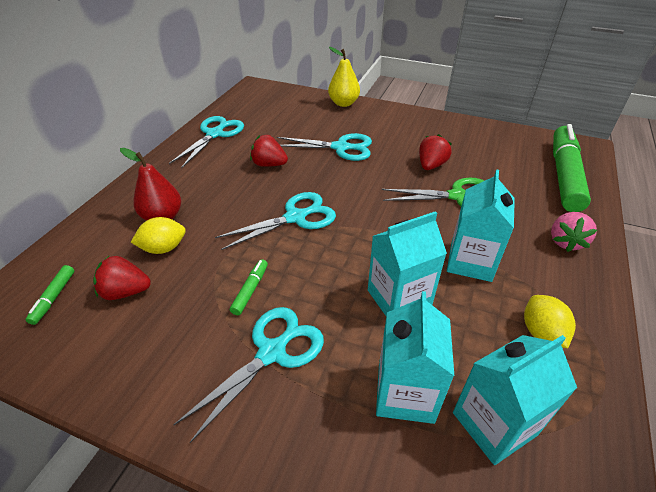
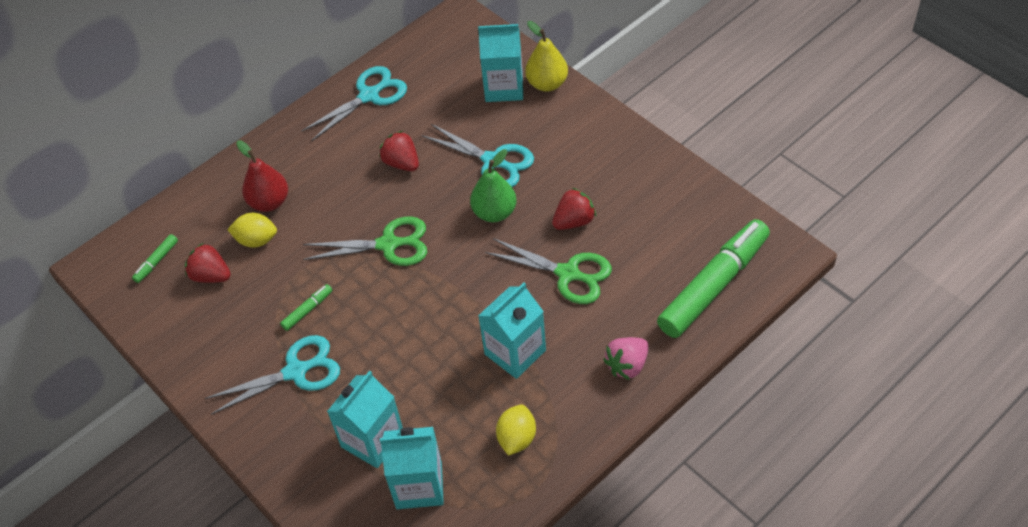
camera: 30 degrees right, 10 degrees up
(295, 217) = (388, 244): turquoise scissors -> green scissors
(367, 175) = (494, 212): none -> green pear
(399, 298) = (423, 364): turquoise carton -> turquoise carton (504, 87)

